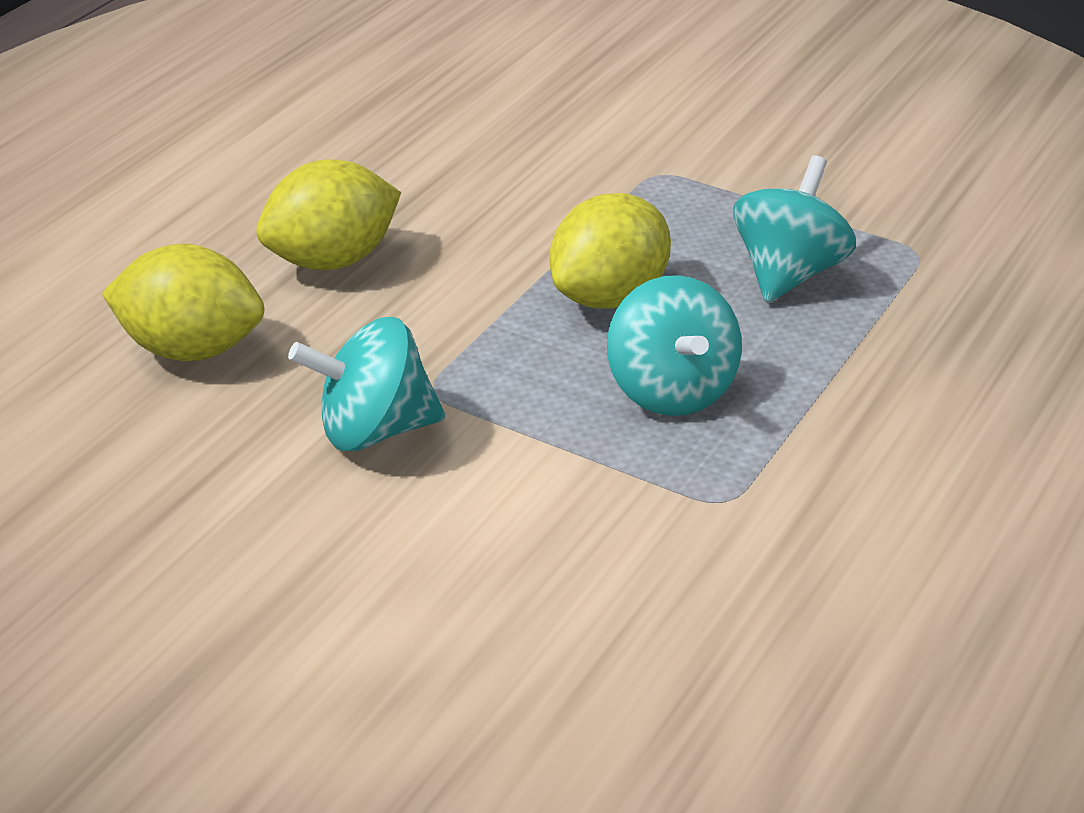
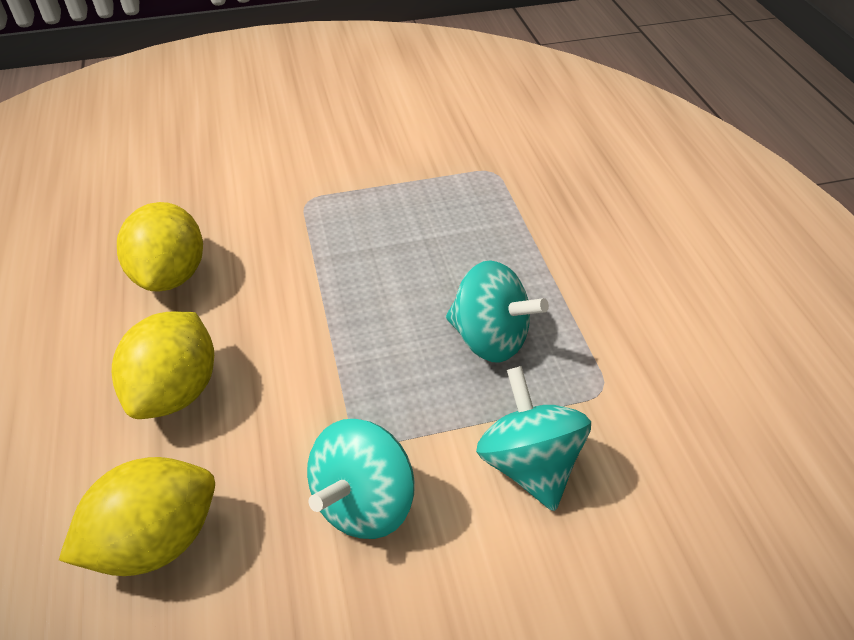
camera: 45 degrees left, 10 degrees up
(609, 297) = (381, 299): yellow lemon -> yellow lemon (171, 274)
(788, 273) = (452, 222): turquoise spinning top -> turquoise spinning top (529, 463)

